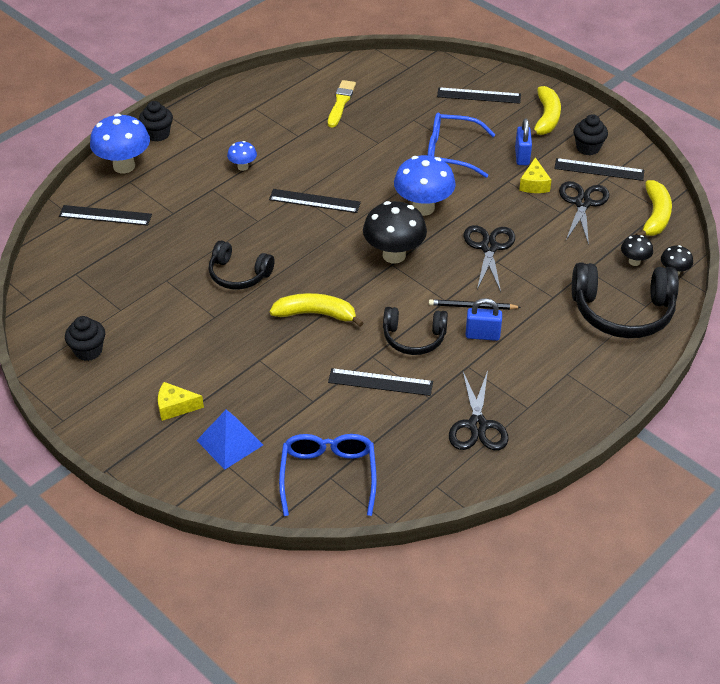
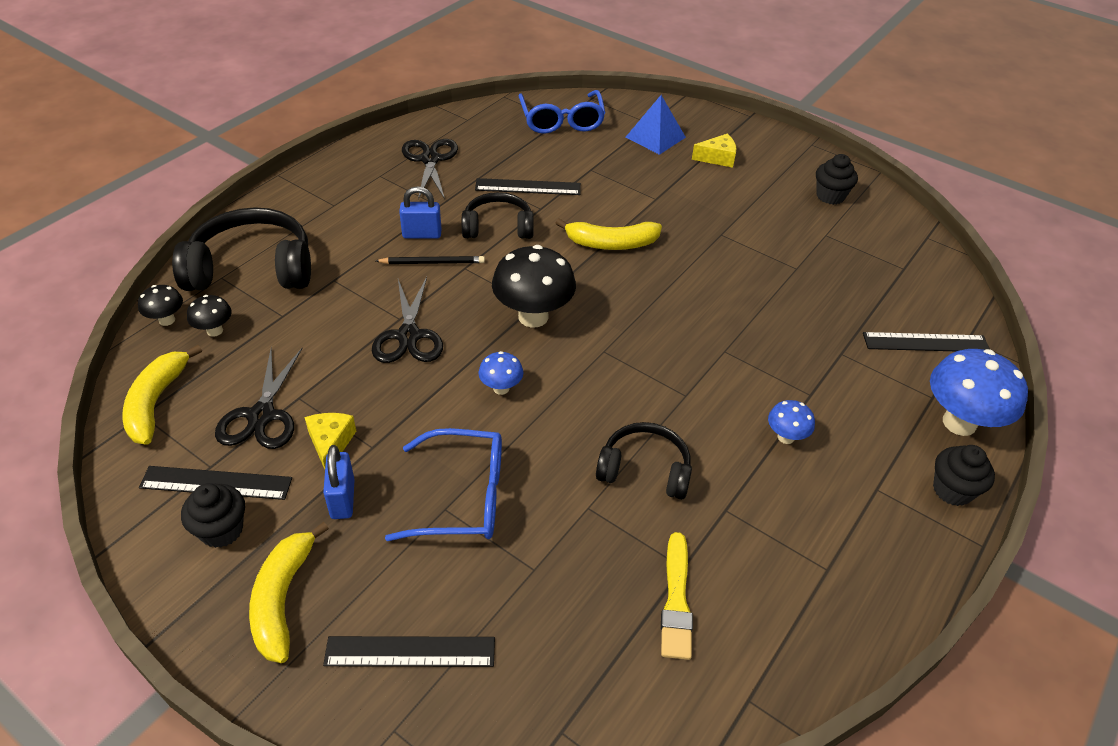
camera: 170 degrees right, 0 degrees up
(238, 274) = (716, 280): black headphones -> black headphones (644, 469)
(314, 201) = (658, 386): black ruler -> none
(423, 208) = (501, 388): blue mushroom -> blue mushroom, size x0.50

